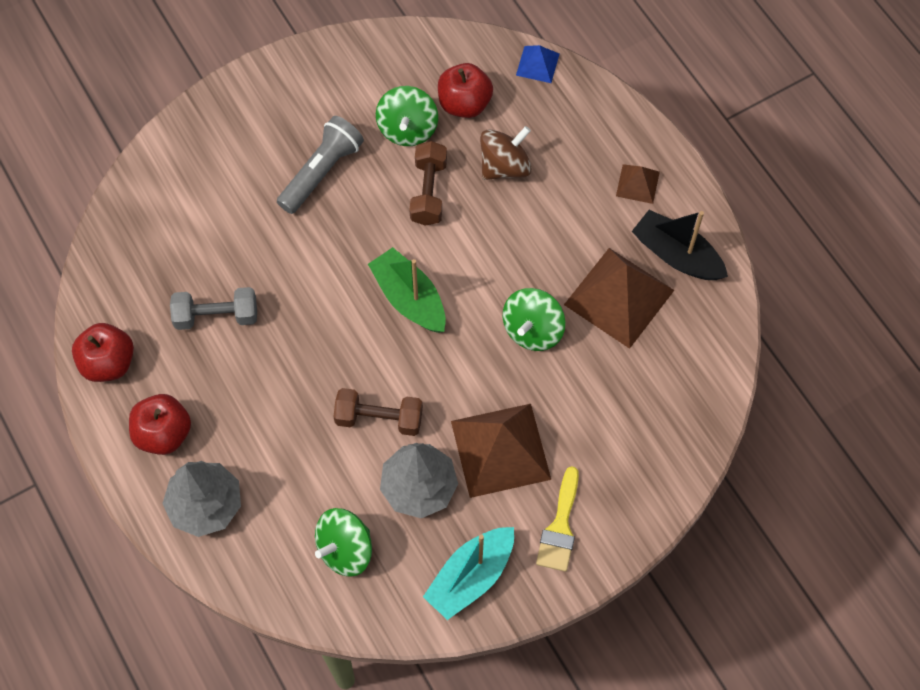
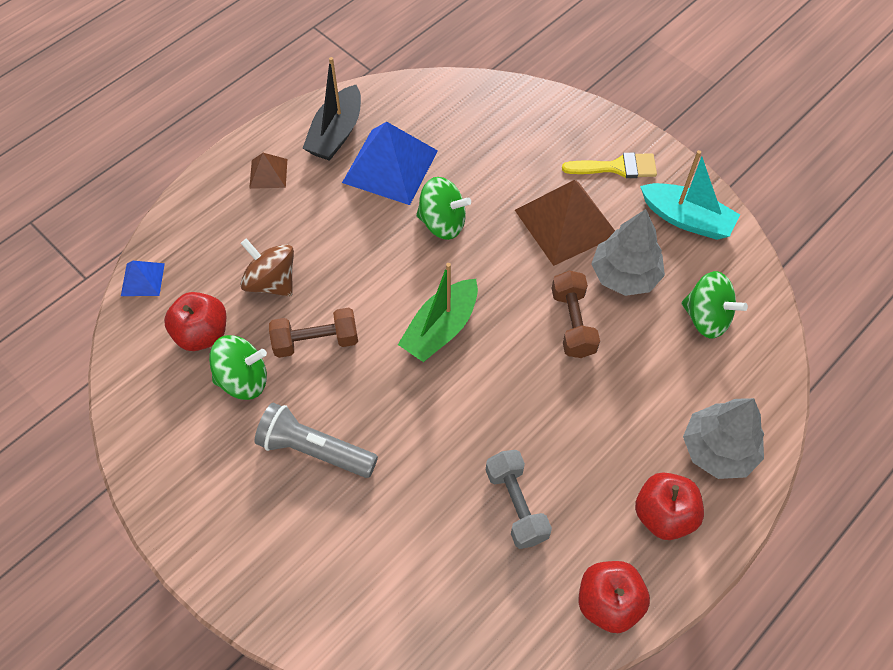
camera: 105 degrees left, 5 degrees down
(619, 297) = (390, 166): brown pyramid -> blue pyramid

